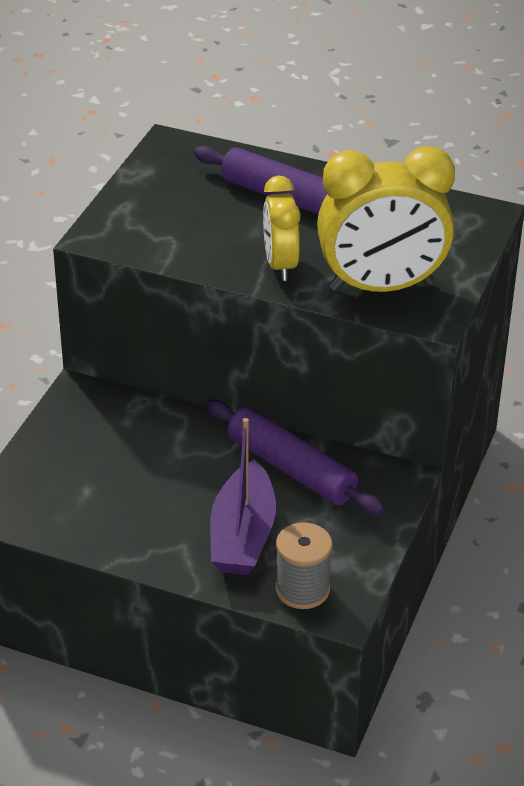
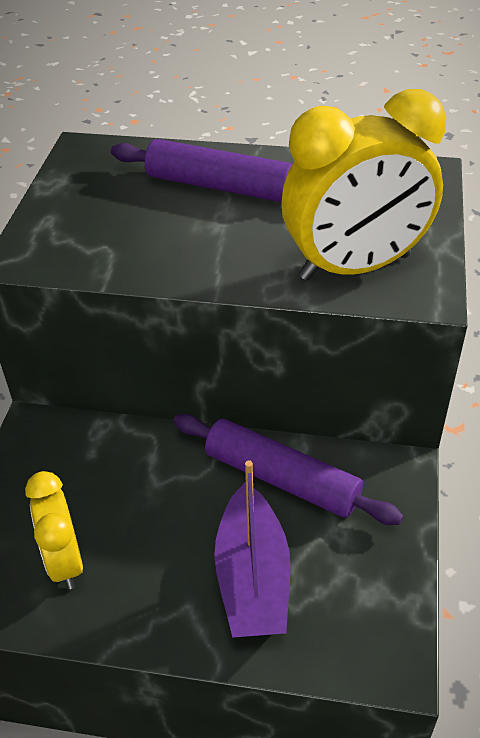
camera: 10 degrees left, 5 degrees up
(280, 265) = (235, 259): yellow clock -> yellow clock (65, 561)
(302, 589) = (342, 641): grey spool -> none

